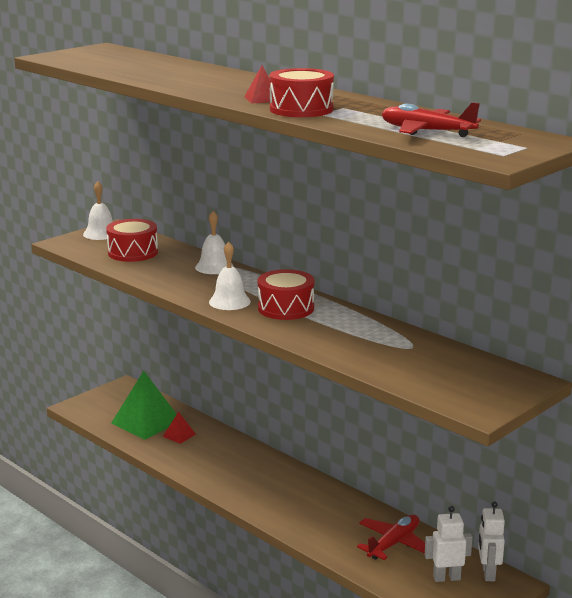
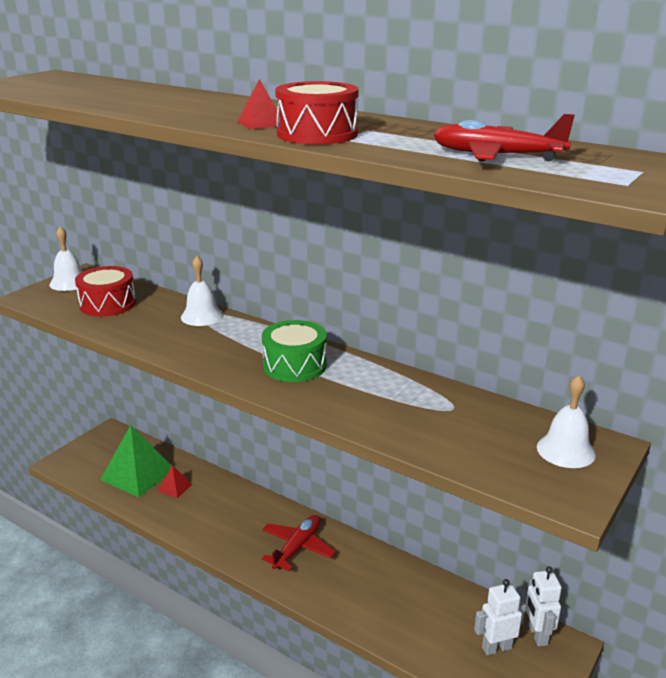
camera: 10 degrees left, 5 degrees up
(229, 301) = (229, 361): white bell -> white bell (565, 450)
(286, 308) = (294, 365): red drum -> green drum
(394, 543) = (428, 606): red plane -> red plane (297, 548)

